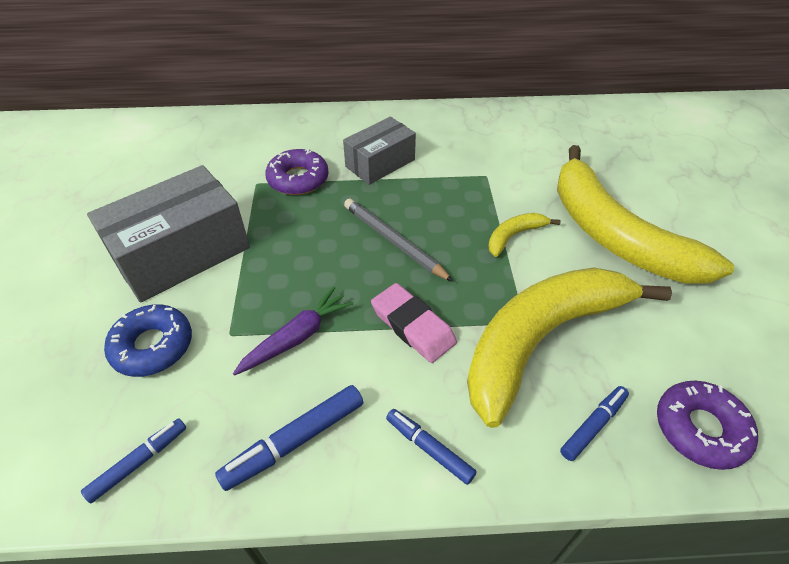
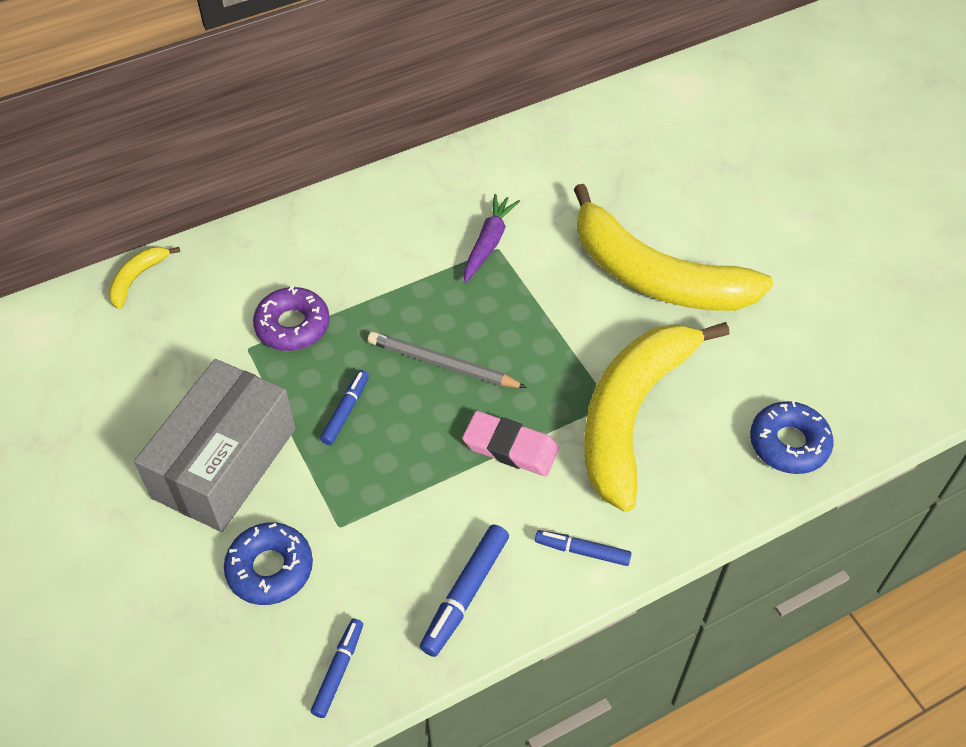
camera: 25 degrees left, 5 degrees up
(296, 337) = (407, 503): purple carrot -> purple carrot (488, 243)
(380, 163) = (373, 272): grey box -> none
(514, 236) = (560, 313): yellow banana -> yellow banana (137, 278)
(593, 425) = (705, 475): blue marker -> blue marker (346, 411)
(700, 429) = (788, 443): purple donut -> blue donut

